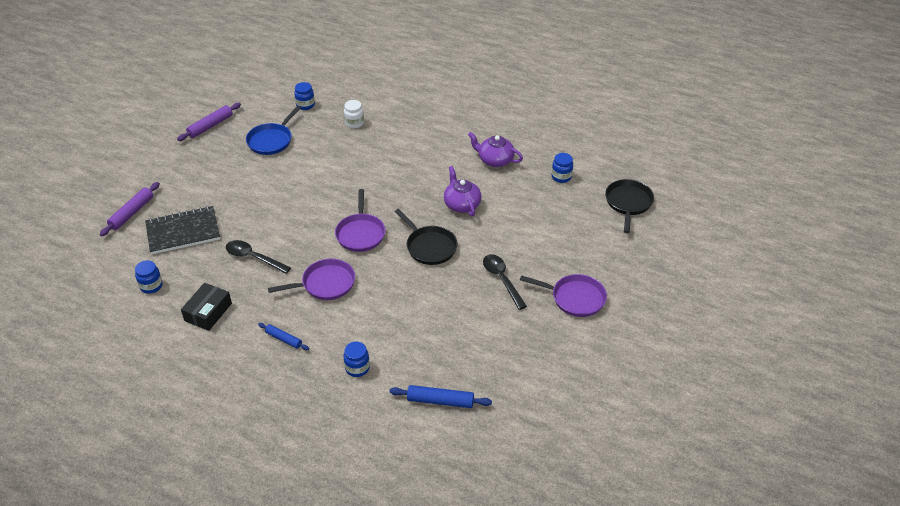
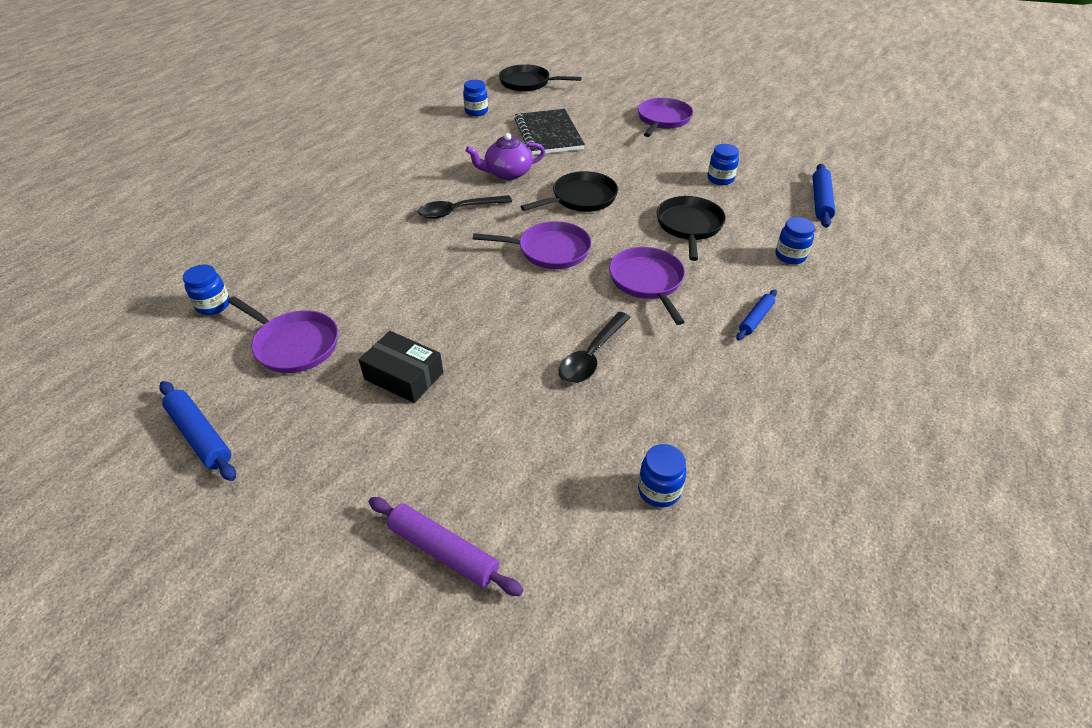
camera: 85 degrees left, 0 degrees up
(183, 232) = (516, 454): black notebook -> black notebook (548, 134)
(208, 312) = (714, 404): black box -> black box (404, 376)
(210, 126) = (200, 435): purple rolling pin -> blue rolling pin
(271, 140) = (294, 345): blue pan -> purple pan
(354, 123) = (295, 253): white jar -> none
(395, 309) = (689, 226): none -> black pan
(469, 333) = (720, 179): none -> blue jar
(495, 160) = (431, 147): purple teapot -> none
(502, 280) = (637, 156): black spoon -> black spoon (458, 211)

